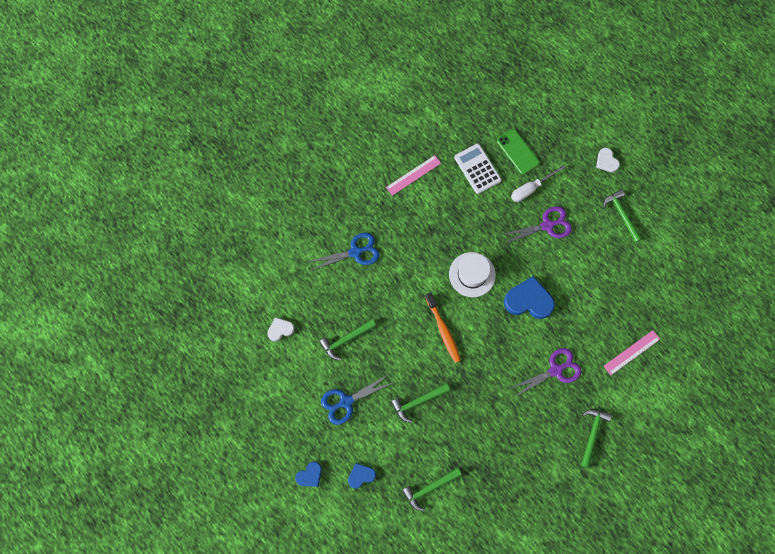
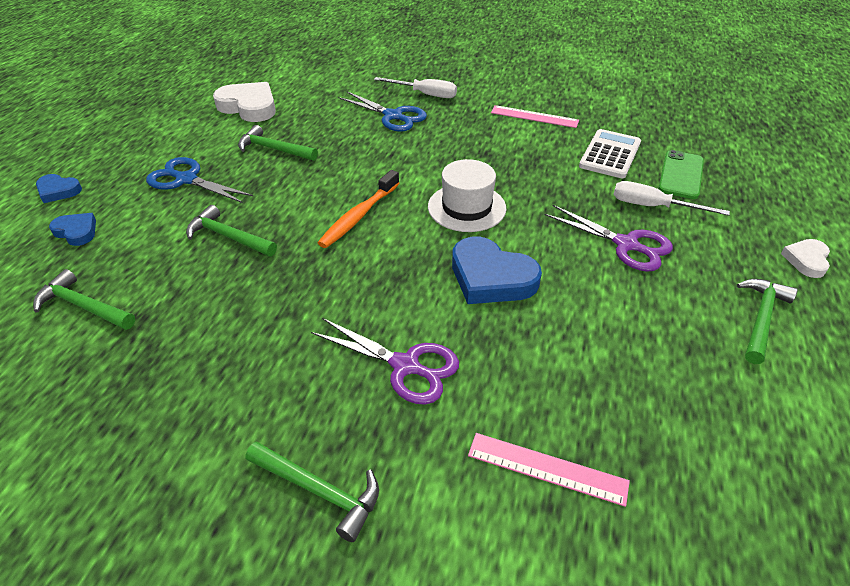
camera: 55 degrees right, 30 degrees down
(280, 329) = (249, 107): white heart -> white heart, size x1.82
(342, 216) = (425, 94): none -> white screwdriver
(528, 300) = (491, 277): blue heart -> blue heart turned 150 degrees clockwise
(592, 434) = (319, 490): green hammer -> green hammer turned 45 degrees clockwise

